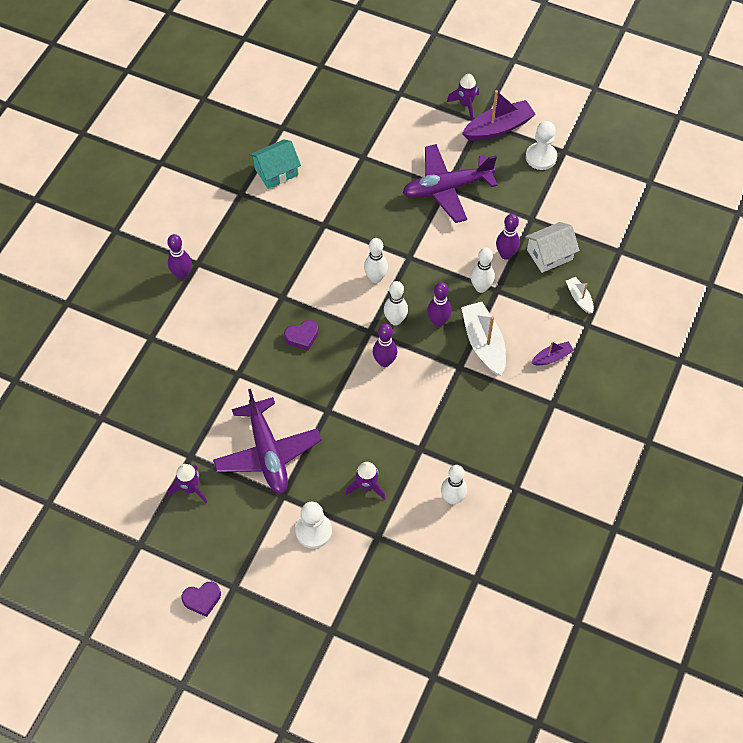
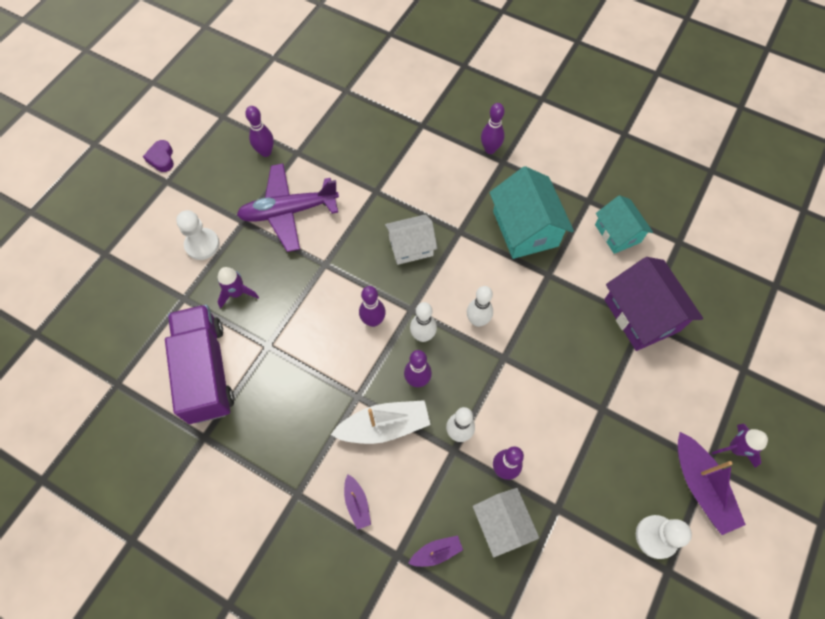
camera: 95 degrees right, 5 degrees up
(190, 488) = (265, 152): purple rocket -> purple bowling pin
(275, 243) = (525, 228): none -> turquoise house
(302, 337) = (411, 247): purple heart -> white house
(357, 157) = (641, 315): none -> purple house
(447, 188) = (601, 410): purple plane -> none
(452, 498) = (206, 371): white bowling pin -> purple truck
(579, 298) = (436, 552): white boat -> purple boat

